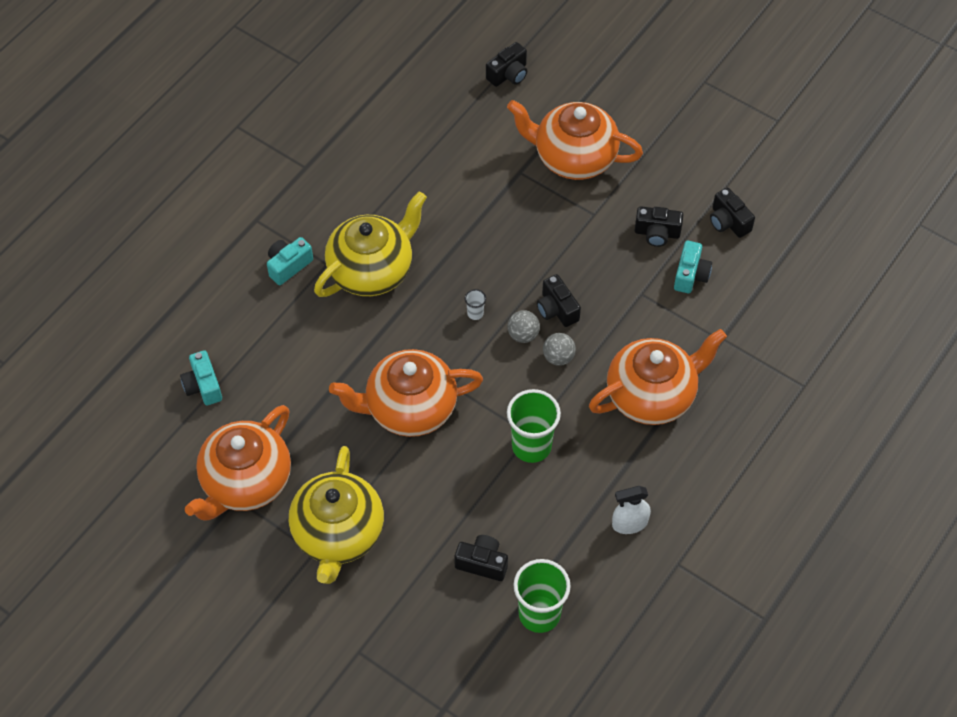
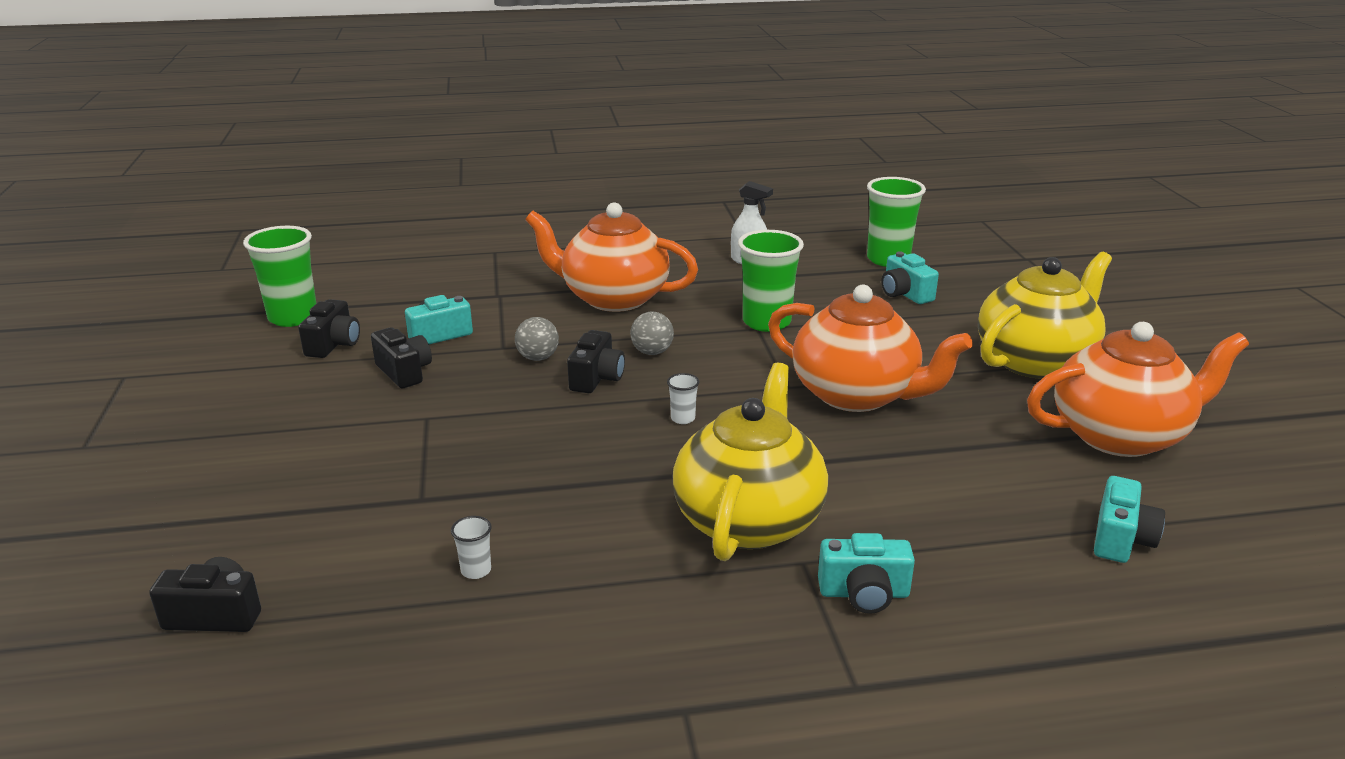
camera: 135 degrees left, 30 degrees down
(372, 270) = (749, 519): yellow teapot -> yellow teapot turned 105 degrees clockwise
(447, 160) = (476, 570): none -> white cup
(482, 563) = (905, 294): black camera -> turquoise camera
(523, 335) = (659, 380): grey ball -> grey ball (538, 358)
(573, 157) = (344, 473): orange teapot -> none
(790, 222) = (293, 317): none -> green cup

